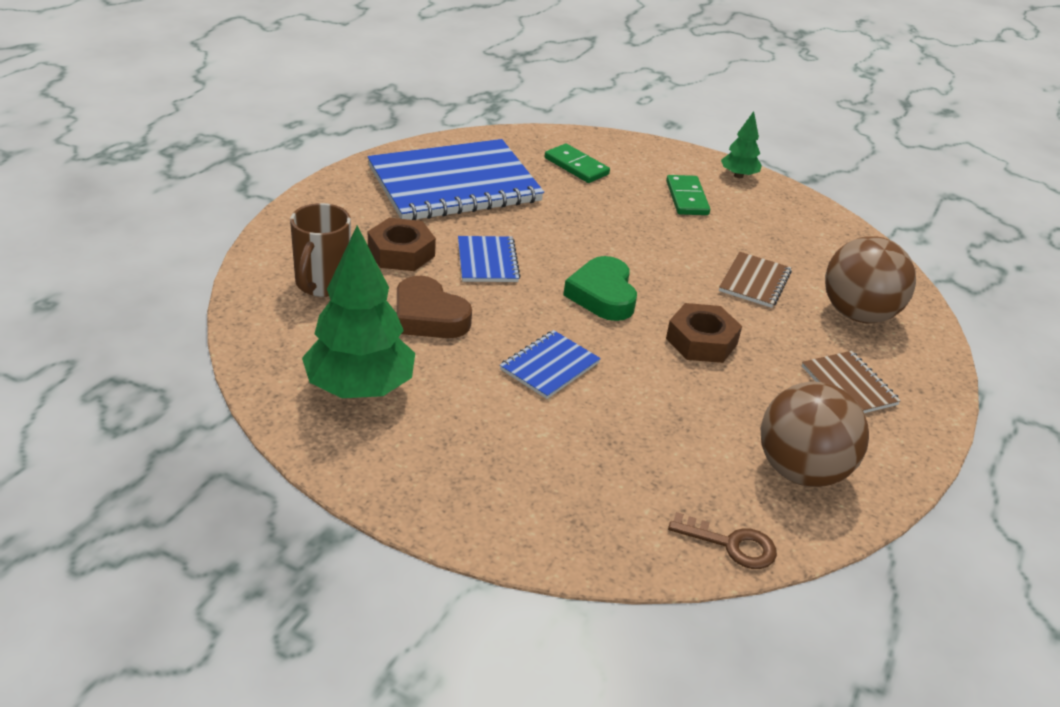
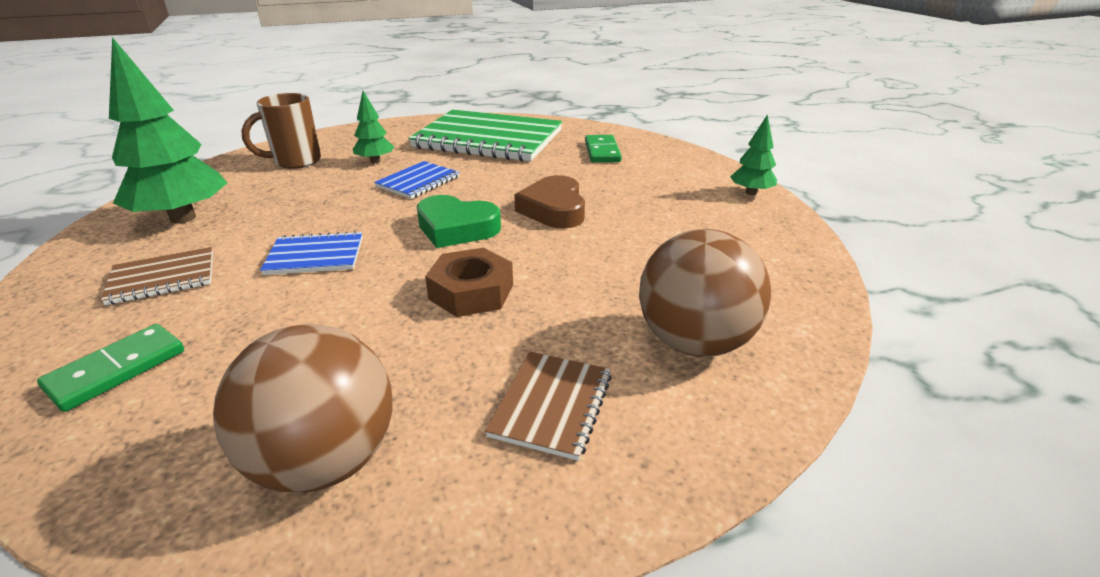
camera: 45 degrees right, 5 degrees down
(401, 253) = (375, 161): brown nut -> green tree
(428, 316) = (311, 197): brown heart -> brown heart (554, 209)
(454, 184) = (488, 139): blue notebook -> green notebook
(602, 295) = (456, 228): green heart -> green heart turned 105 degrees counterclockwise
(686, 198) = (665, 193): green domino -> green domino (117, 369)
(731, 544) = (110, 486): brown key -> none
(754, 282) = (618, 269): brown notebook -> brown notebook (163, 278)

